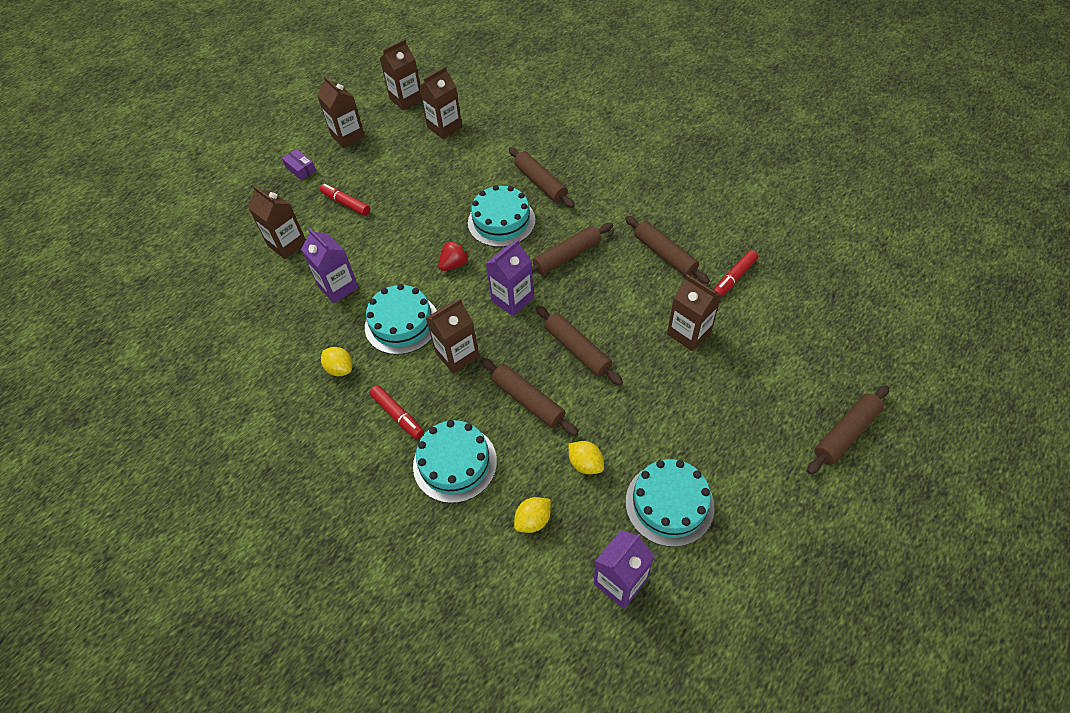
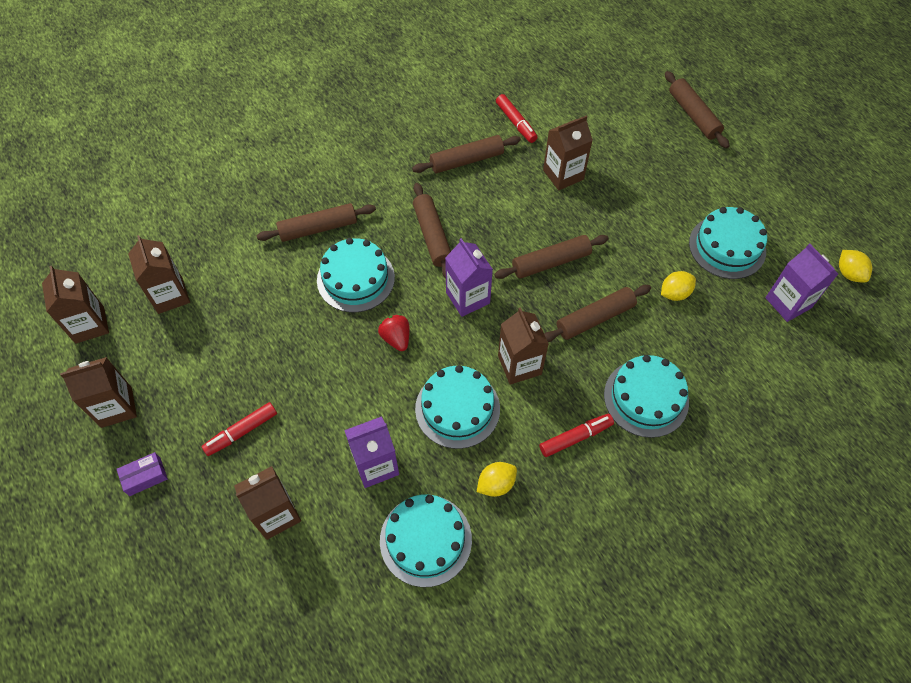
camera: 75 degrees left, 5 degrees up
(284, 336) = (425, 540): none -> turquoise cake
(533, 520) = (720, 349): yellow lemon -> yellow lemon (849, 273)

